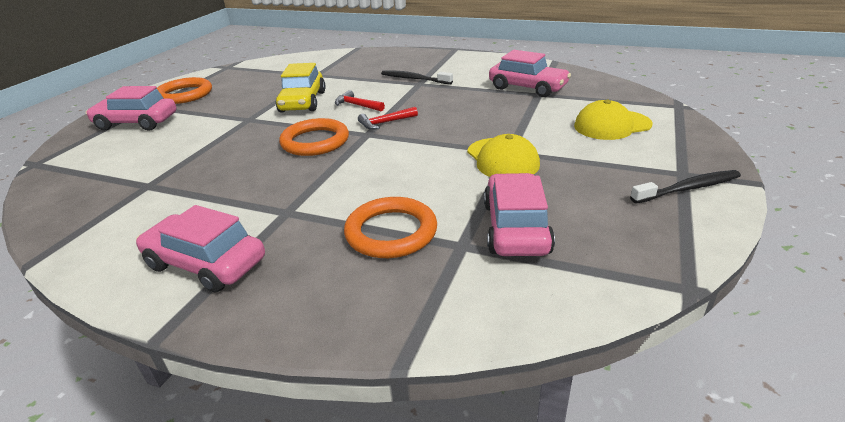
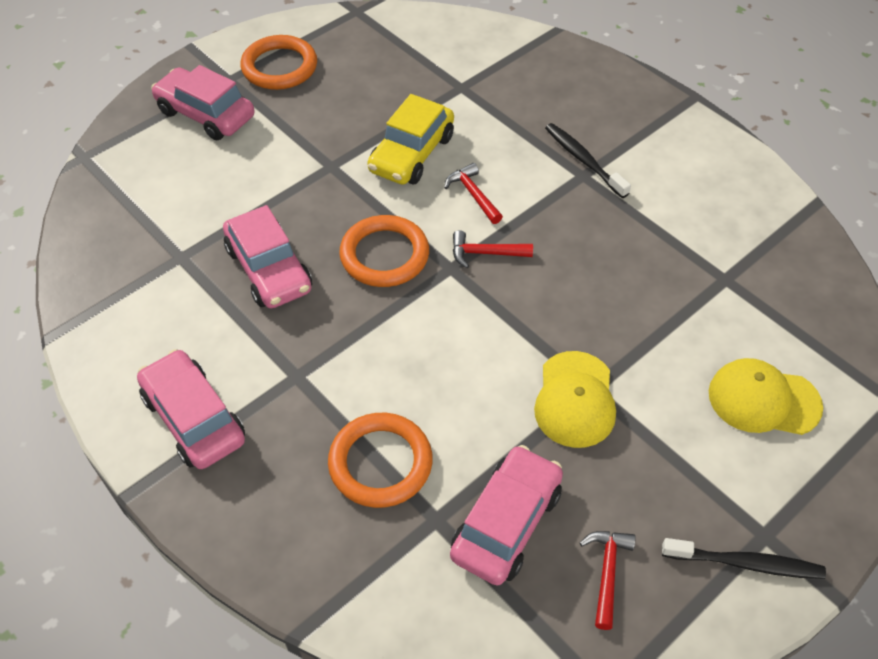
camera: 25 degrees right, 20 degrees up
(527, 88) = (722, 257): pink car -> pink car (269, 269)
(611, 225) = (607, 573): none -> red hammer

